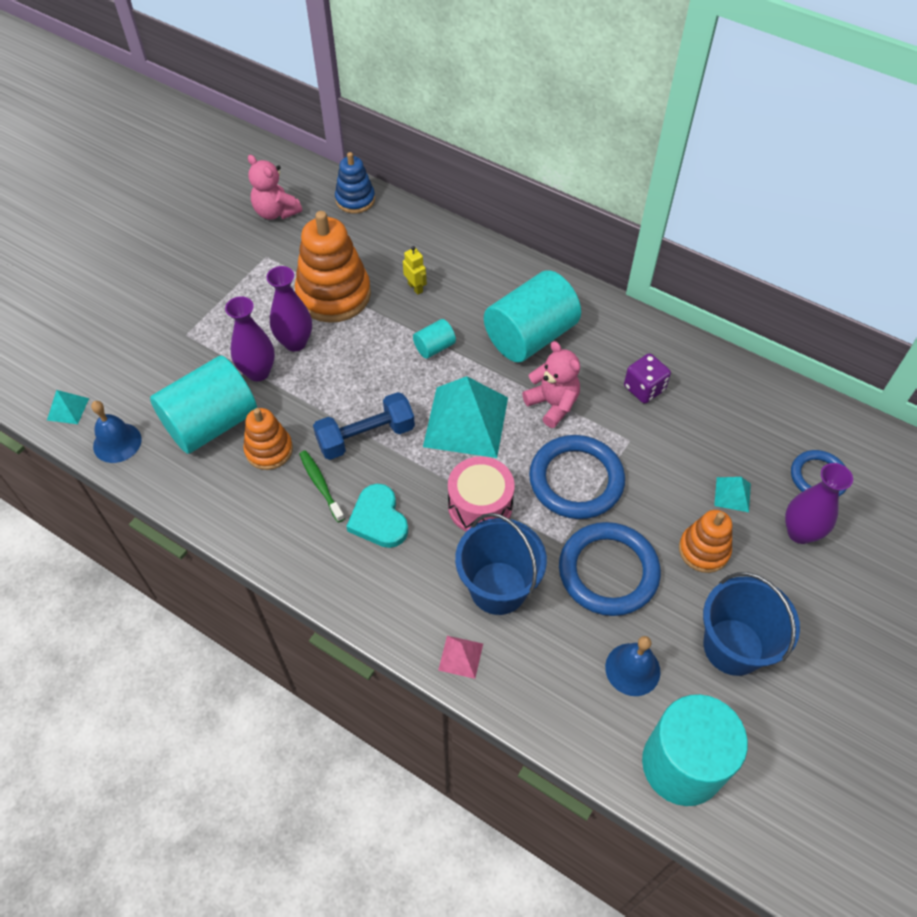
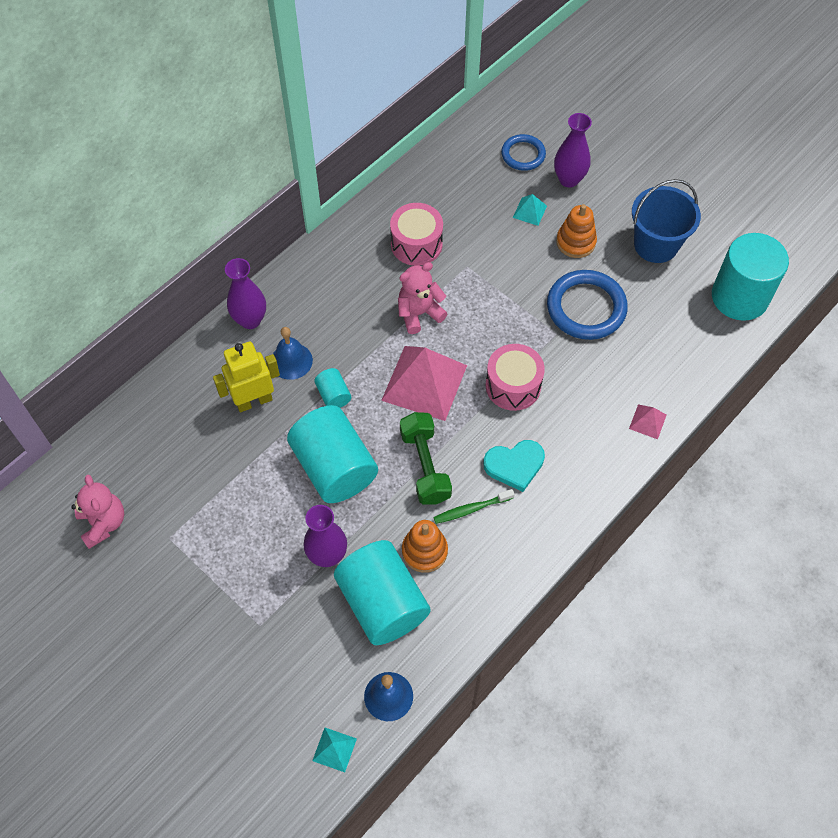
camera: 80 degrees left, 5 degrees up
(276, 212) = (103, 523): pink teddy bear -> pink teddy bear turned 75 degrees counterclockwise
(295, 342) = (297, 517): purple vase -> purple vase (250, 320)
(334, 295) = (243, 476): orange stacking toy -> none
(355, 200) = (111, 441): blue stacking toy -> none
(366, 436) = (425, 466): blue dumbbell -> green dumbbell
(415, 287) = (254, 401): yellow robot -> yellow robot, size x1.88
(466, 422) = (424, 382): turquoise pyramid -> pink pyramid
(498, 588) = (591, 385): blue bucket -> none
(530, 336) = (339, 316): turquoise cylinder -> turquoise cylinder (334, 467)
(576, 480) = (499, 312): blue ring -> none
(632, 669) = (667, 310): blue bell -> blue bell (291, 361)
(644, 388) = (416, 244): purple dice -> pink drum

